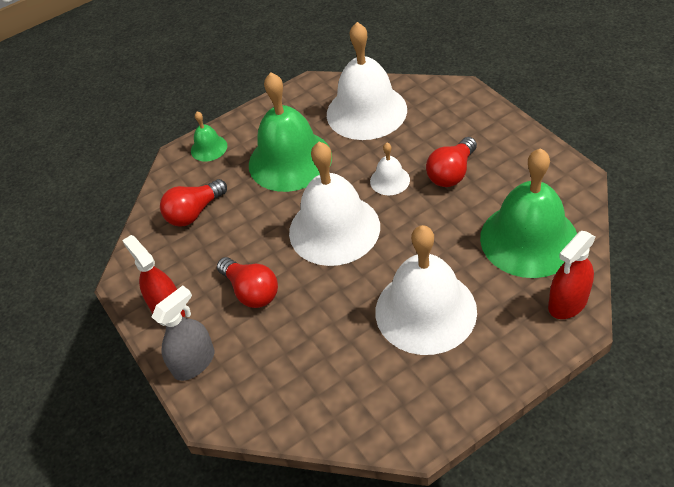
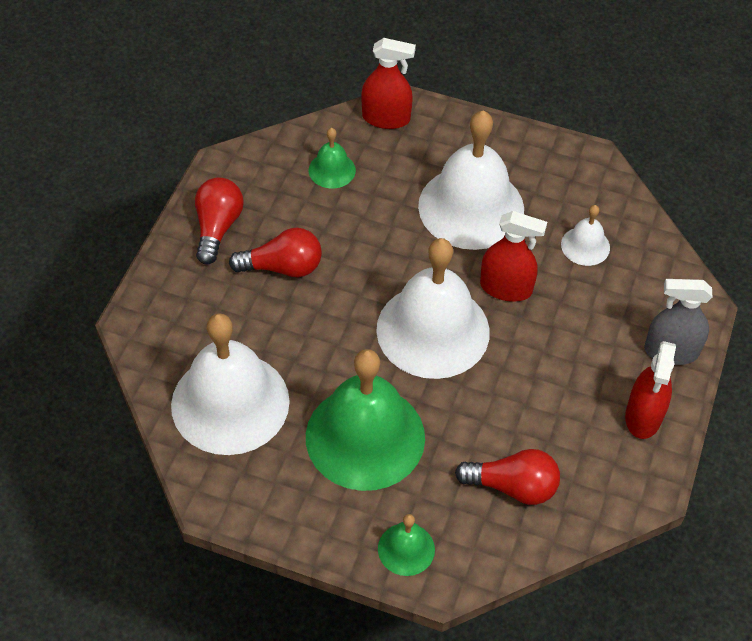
camera: 135 degrees left, 5 degrees up
(251, 291) = (562, 356): red light bulb -> red light bulb (217, 228)
(333, 290) = (506, 288): none -> red spray bottle
(390, 180) = (330, 317): white bell -> white bell (585, 246)
(528, 239) = (332, 170): green bell -> green bell, size x0.45

